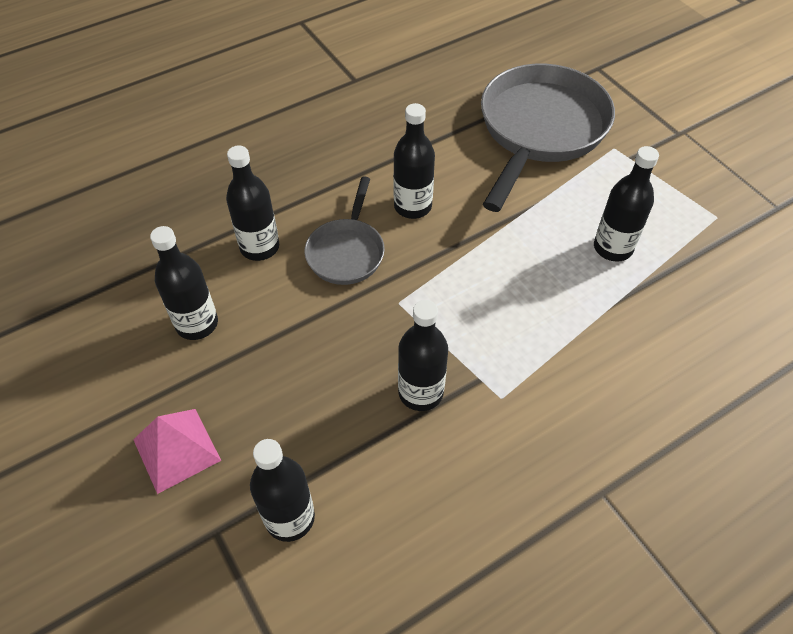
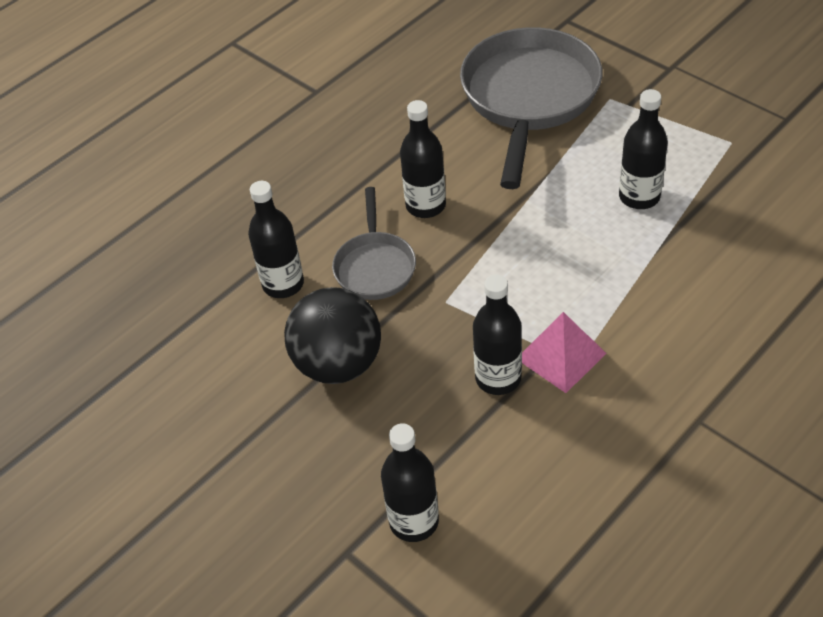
camera: 10 degrees left, 5 degrees down
(177, 449) = (278, 492): pink pyramid -> pink pyramid (561, 356)
(197, 324) = (249, 373): black bottle -> none
(279, 337) = (338, 364): none -> black ball

